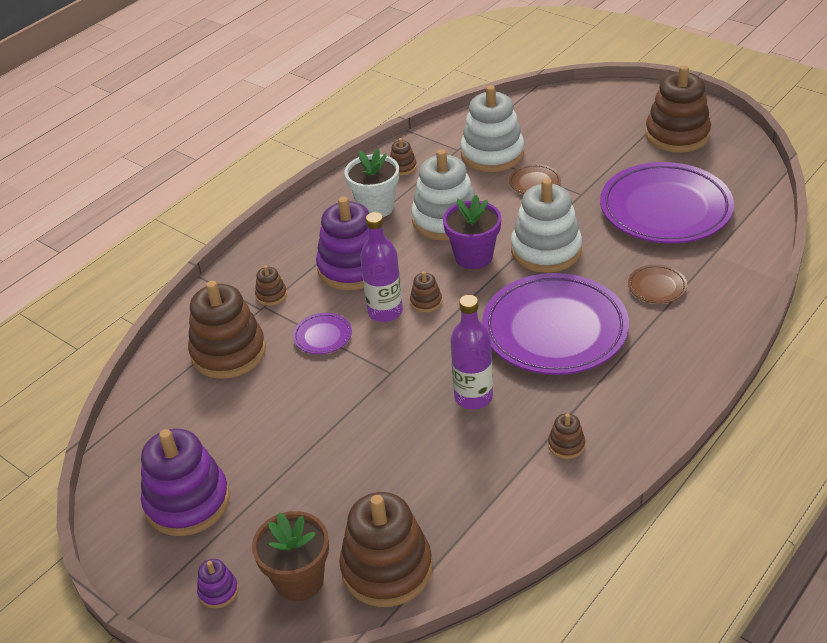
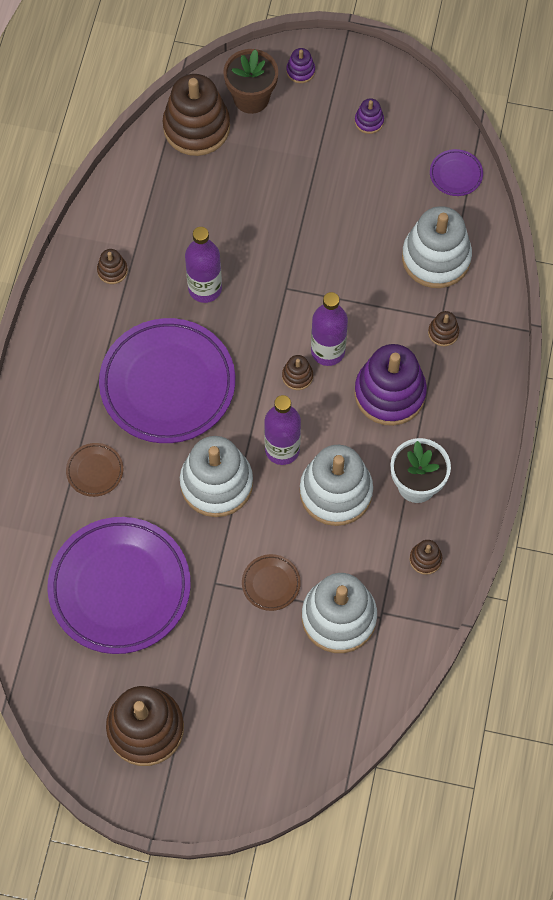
camera: 150 degrees right, 25 degrees up
(187, 502) = (369, 121): purple stacking toy -> purple stacking toy, size x0.44
(228, 352) = (436, 258): brown stacking toy -> white stacking toy
(323, 336) = (366, 304): purple plate -> purple plate (456, 174)
(473, 257) = (282, 449): purple flower pot -> purple bottle

